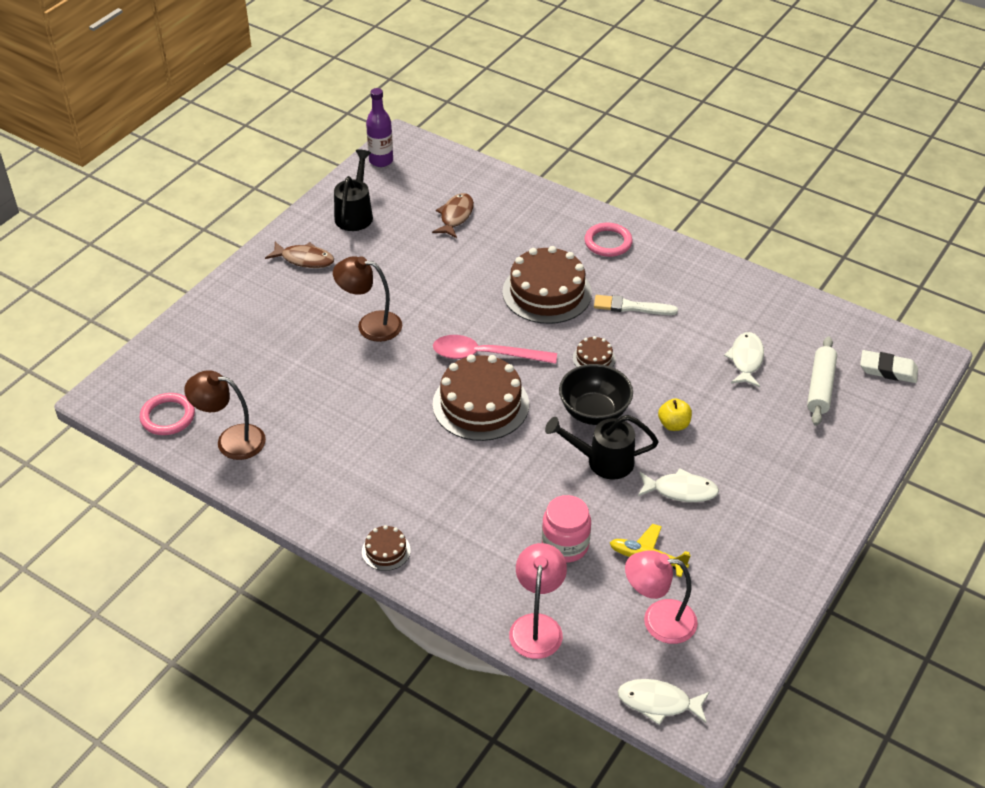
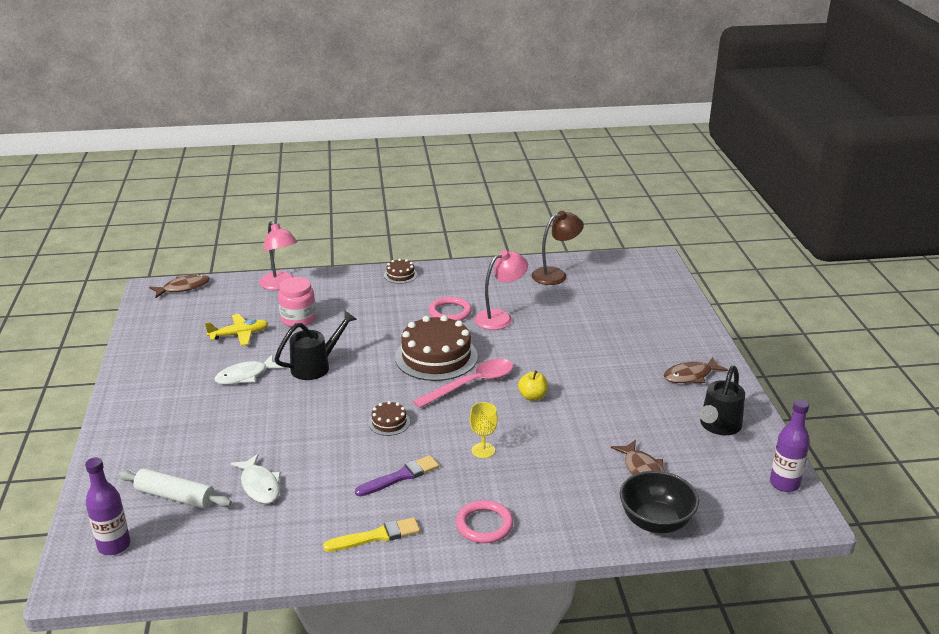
camera: 140 degrees right, 15 degrees down
(168, 416) = (607, 267): pink ring -> pink ring (450, 312)
(355, 214) = (718, 426): black watering can -> black watering can turned 60 degrees clockwise
(370, 325) = (576, 362): brown lamp -> none
(547, 292) = (483, 450): brown cake -> yellow goblet
(594, 412) = (351, 389): black bowl -> black bowl (655, 522)
(631, 307) = (400, 477): white brush -> purple brush
(658, 620) = (209, 314): pink lamp -> pink lamp (500, 317)
(658, 703) = (183, 287): white fish -> brown fish
(673, 424) = (283, 410): yellow apple -> yellow apple (532, 396)
(689, 274) = (375, 536): none -> yellow brush
(820, 387) = (175, 497): white rolling pin -> white rolling pin turned 45 degrees counterclockwise
(888, 370) = (114, 545): white eraser -> purple bottle

